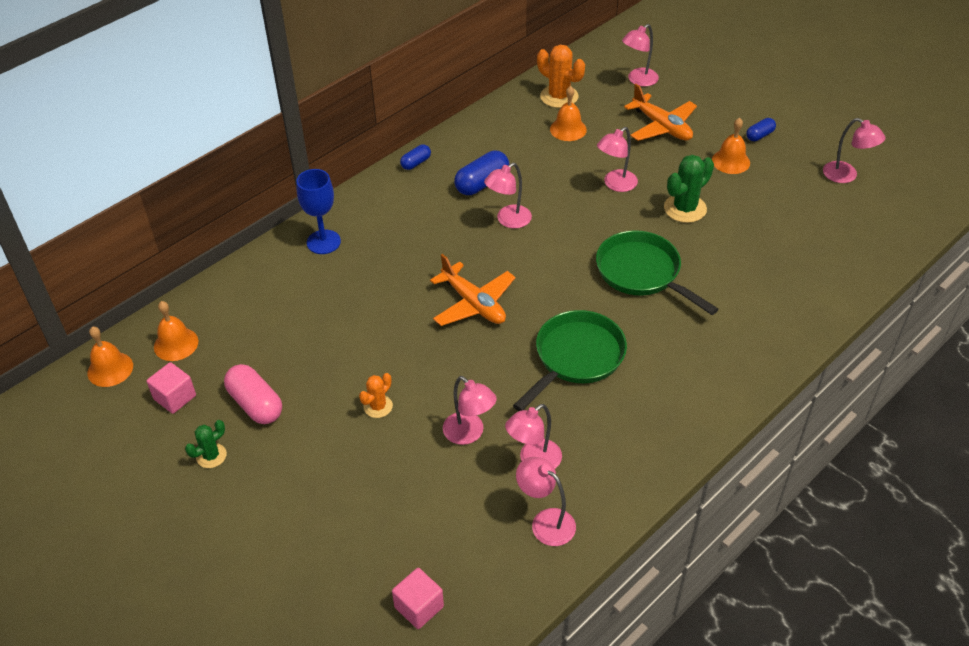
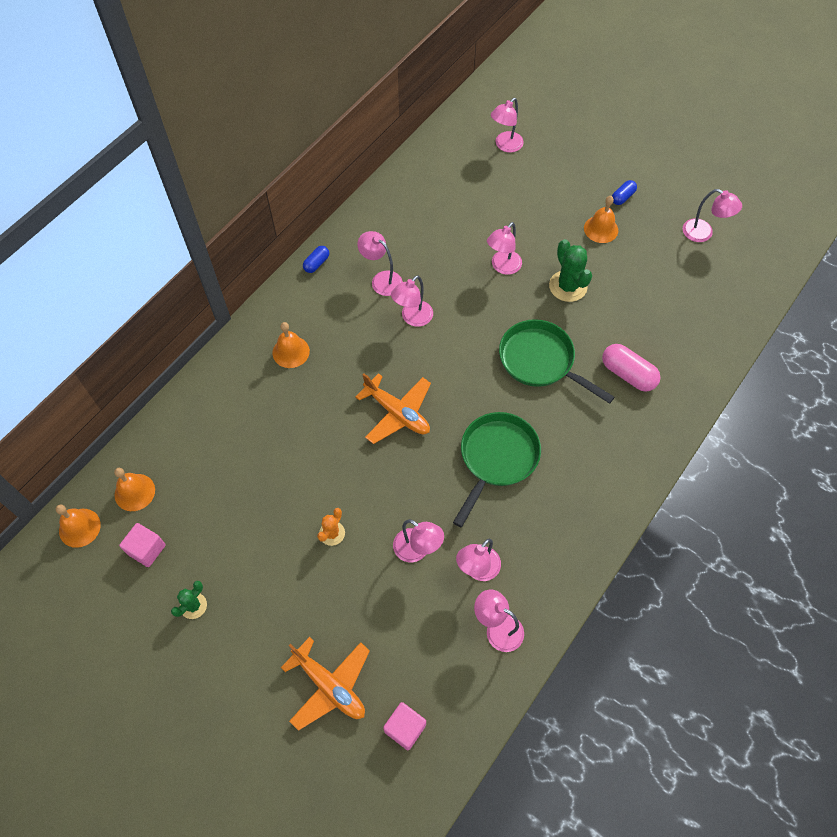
camera: 10 degrees left, 15 degrees up
(255, 404) = (222, 546): pink capsule -> pink capsule (628, 374)
(323, 242) = (248, 363): blue goblet -> none
(482, 183) = (381, 279): blue capsule -> pink lamp
(559, 96) = (435, 172): orange cactus -> none
(568, 129) = (450, 209): orange bell -> orange bell (291, 352)
(661, 127) = (534, 197): orange plane -> orange plane (329, 686)
(685, 208) = (568, 286): green cactus -> green cactus turned 60 degrees counterclockwise

